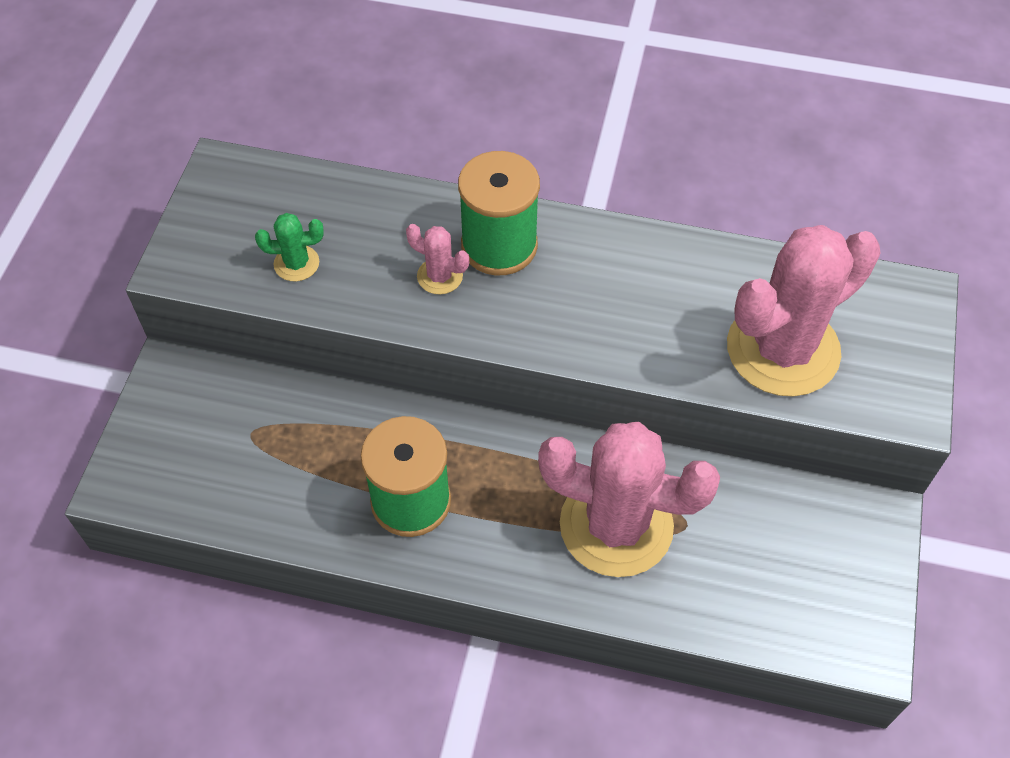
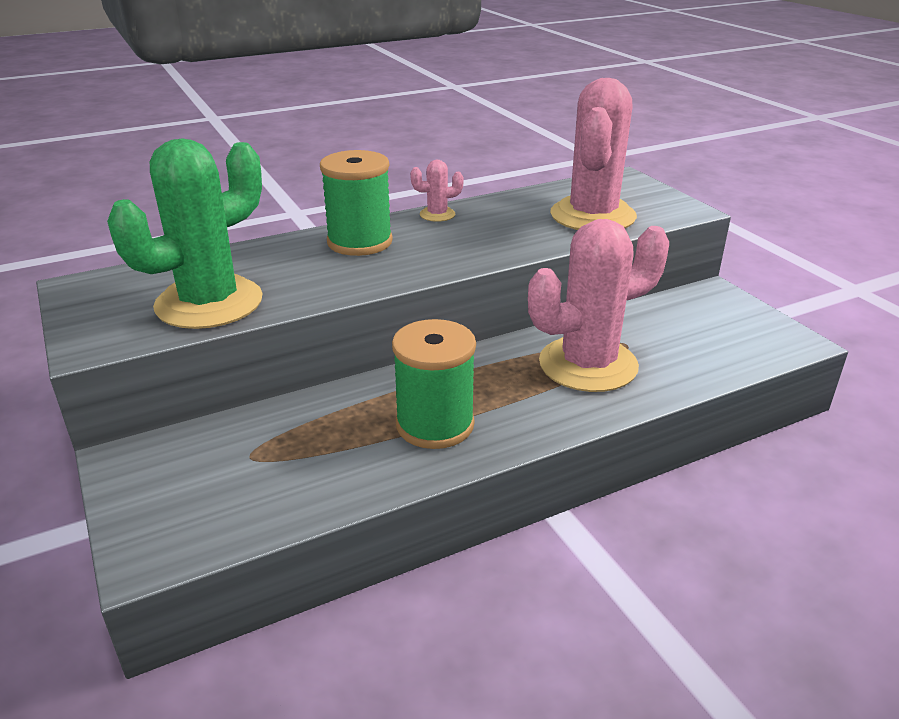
camera: 40 degrees left, 25 degrees down
(296, 263) = (209, 303): green cactus -> green cactus, size x2.37
(440, 276) = (335, 268): pink cactus -> pink cactus (437, 214)

